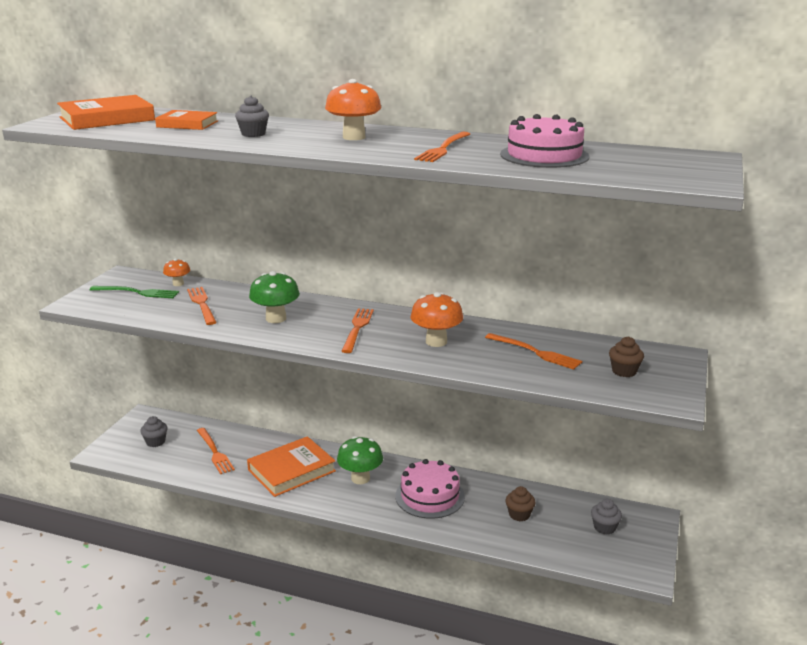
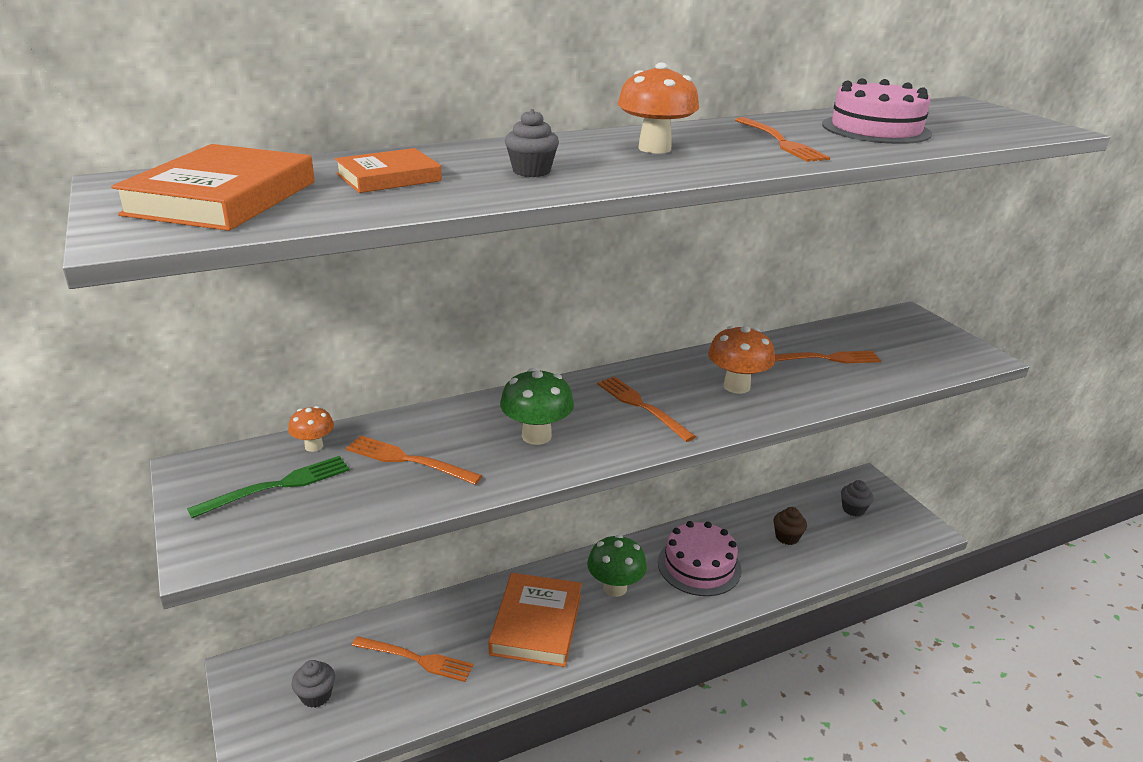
camera: 45 degrees left, 5 degrees up
(624, 371) = (911, 346): brown cupcake -> none

